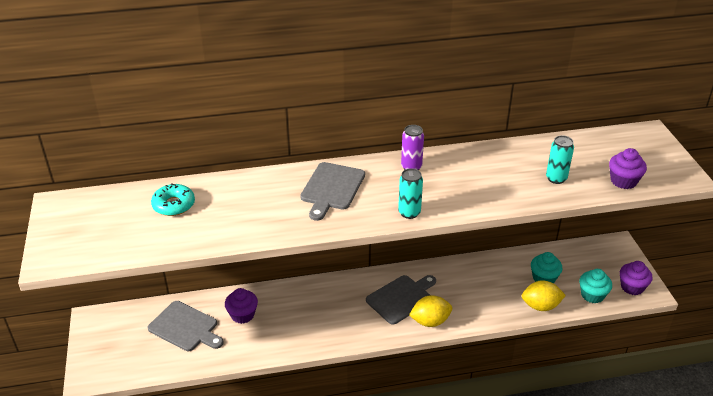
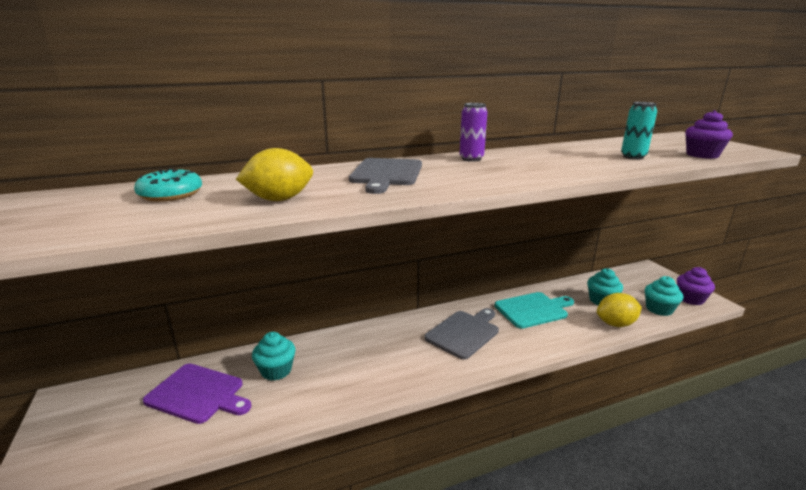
camera: 10 degrees left, 15 degrees down
(185, 327) = (198, 394): grey cutting board -> purple cutting board
(242, 315) = (276, 370): purple cupcake -> turquoise cupcake
(409, 213) = (494, 182): turquoise can -> none
(430, 321) = (506, 351): yellow lemon -> yellow lemon (279, 199)
(473, 281) = (533, 309): none -> turquoise cutting board

